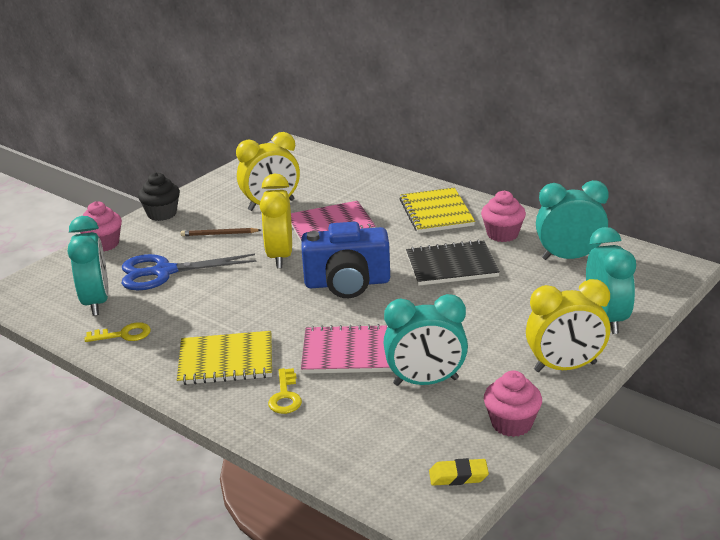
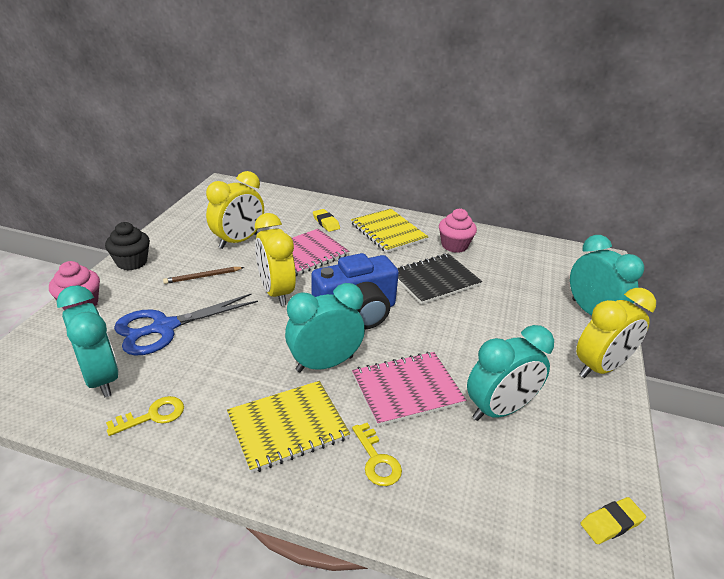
camera: 25 degrees left, 5 degrees up
(373, 196) = (326, 223): none -> yellow eraser
(511, 423) = (606, 442): pink cupcake -> none
(569, 257) = (520, 260): turquoise clock -> turquoise clock (324, 364)

